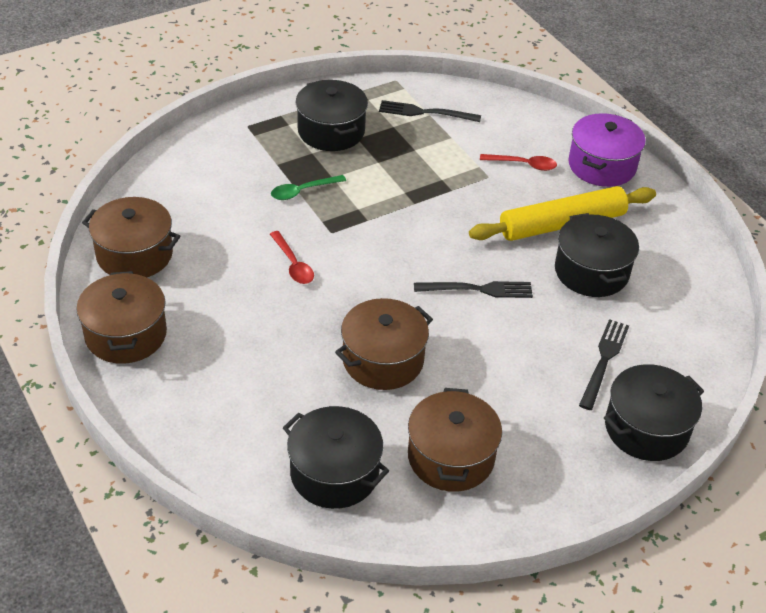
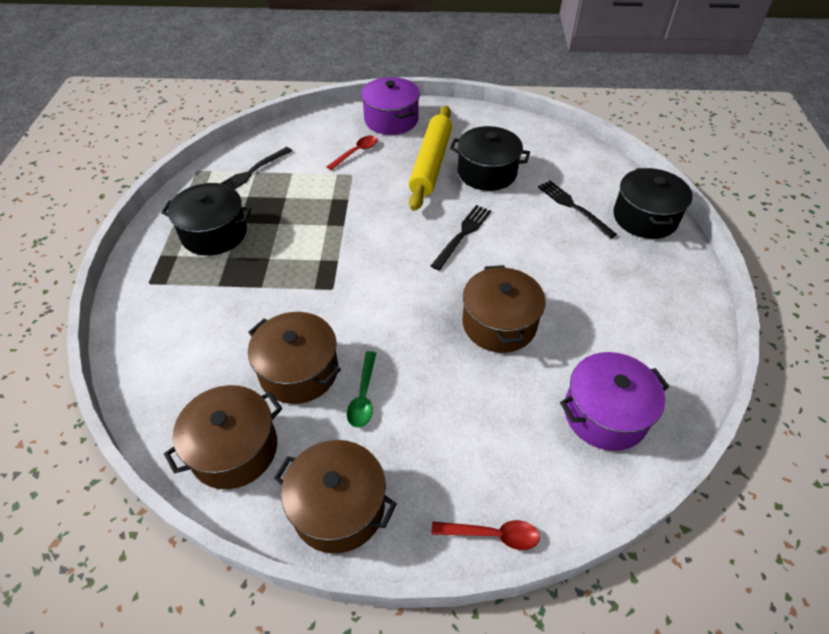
camera: 55 degrees left, 5 degrees up
(293, 264) = (349, 331): red spoon -> red spoon (493, 535)
(302, 191) = (267, 284): green spoon -> green spoon (363, 396)
(334, 473) = (605, 414): black pot -> purple pot
(451, 457) = (622, 331): brown pot -> brown pot (299, 371)

